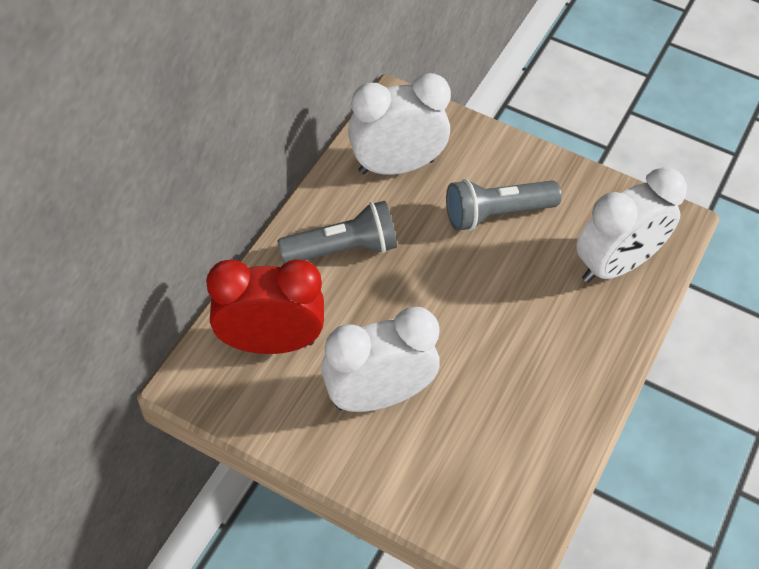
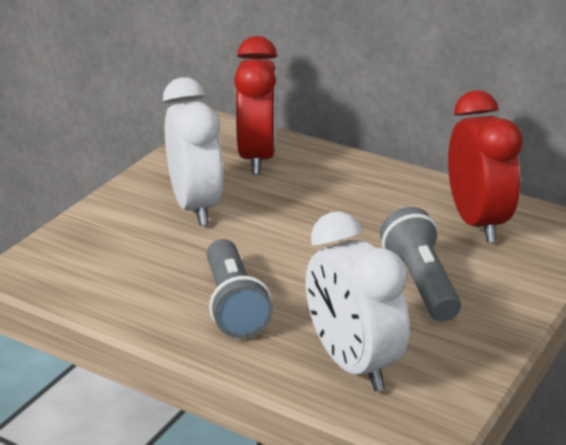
camera: 95 degrees right, 25 degrees down
(342, 249) = (362, 191): grey flashlight -> grey flashlight (233, 305)
(396, 166) = (477, 223): white clock -> red clock

